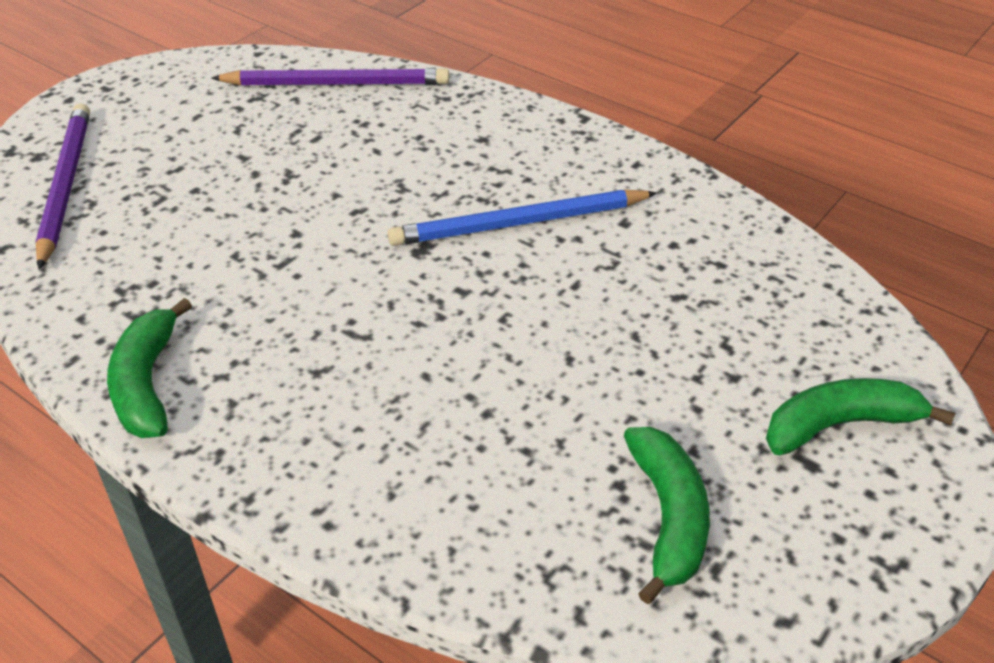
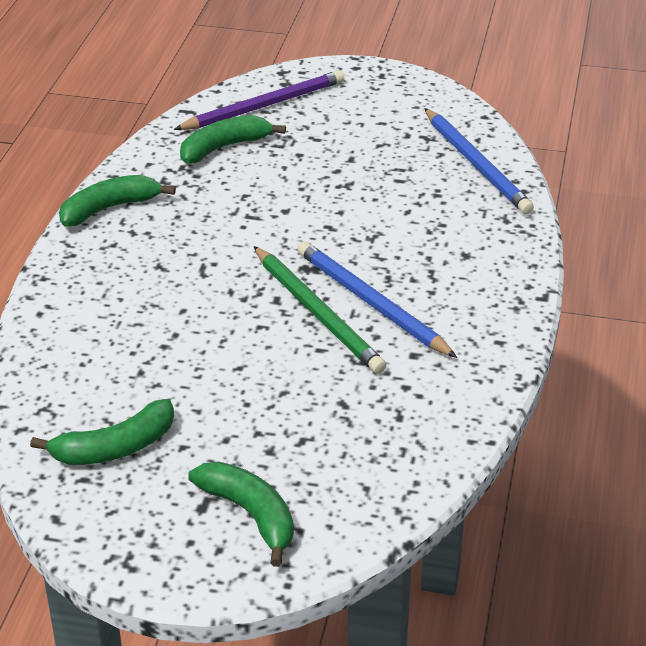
camera: 65 degrees right, 5 degrees down
(118, 242) = (224, 147): none -> green banana
(336, 83) = (476, 164): purple pencil -> blue pencil
(510, 266) = (317, 313): none -> green pencil

